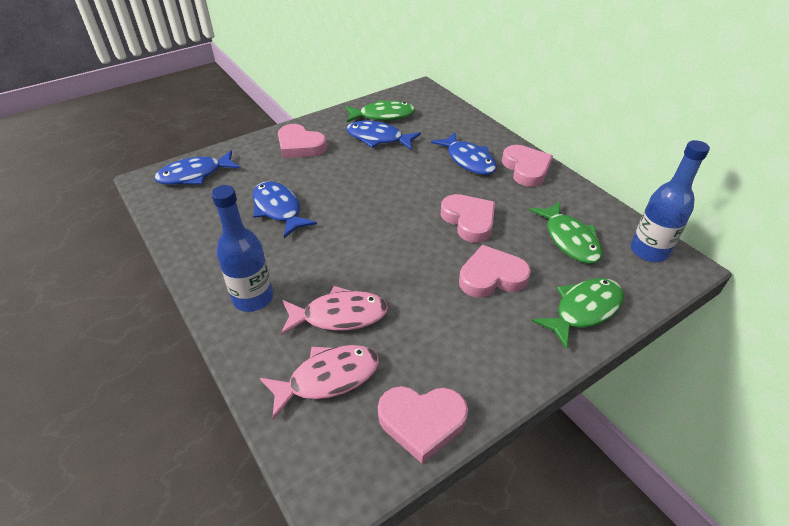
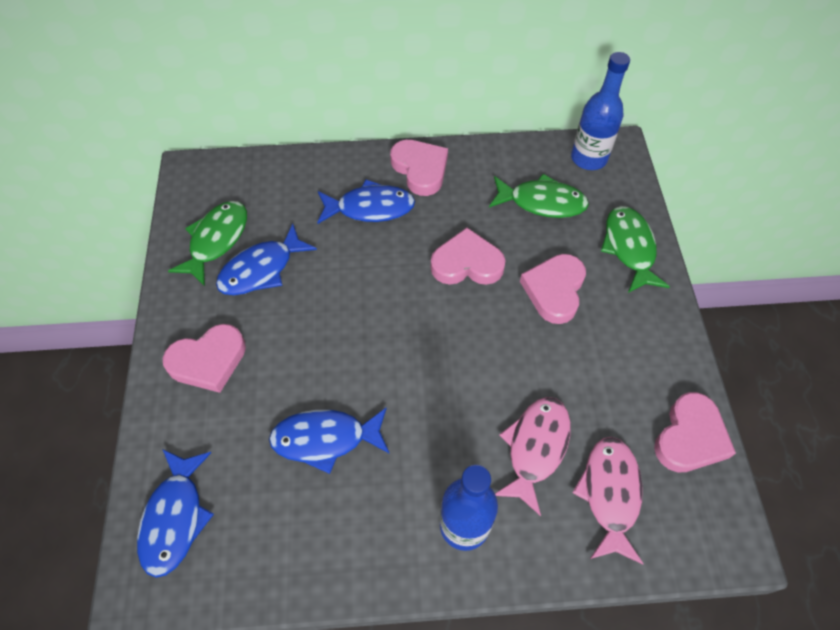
camera: 60 degrees left, 15 degrees up
(526, 169) = (420, 169): pink heart -> pink heart turned 45 degrees clockwise

